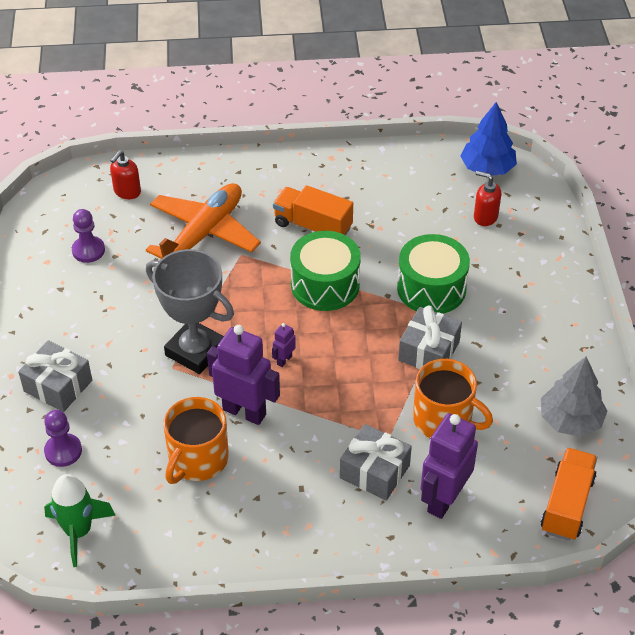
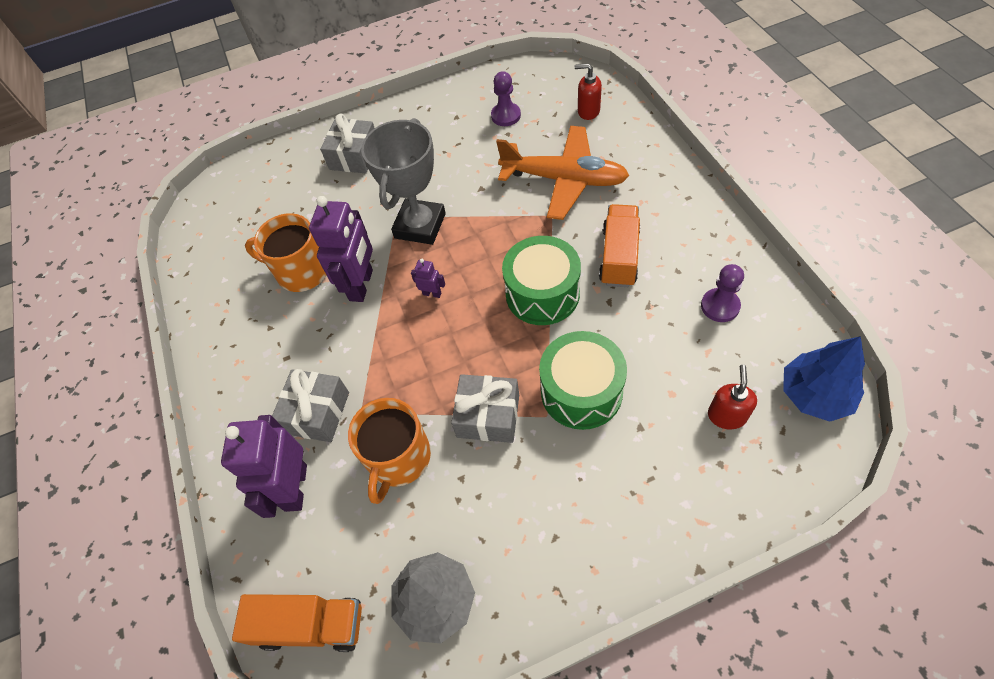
camera: 80 degrees right, 10 degrees up
(63, 451) = (291, 185): purple pawn -> purple pawn (720, 306)
(78, 531) = (217, 223): green rocket -> none
(444, 499) = (295, 487): purple robot -> purple robot turned 105 degrees counterclockwise

